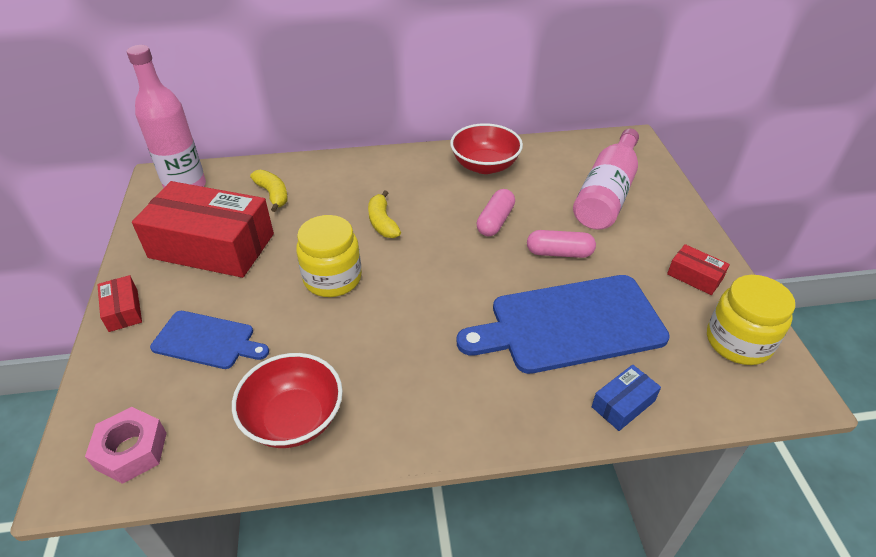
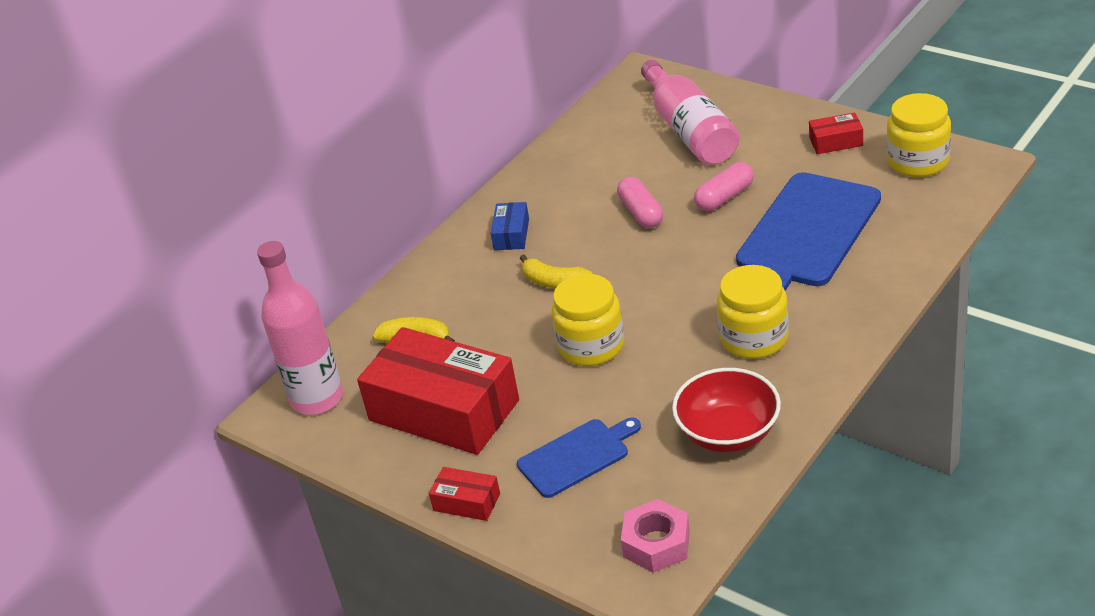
camera: 40 degrees left, 5 degrees down
(212, 246) = (444, 410): red box -> red box turned 60 degrees clockwise
(419, 366) = (754, 338): none -> yellow jar
(485, 165) = (557, 180): red bowl -> none
(623, 404) = (906, 250): blue box -> blue box (511, 234)

